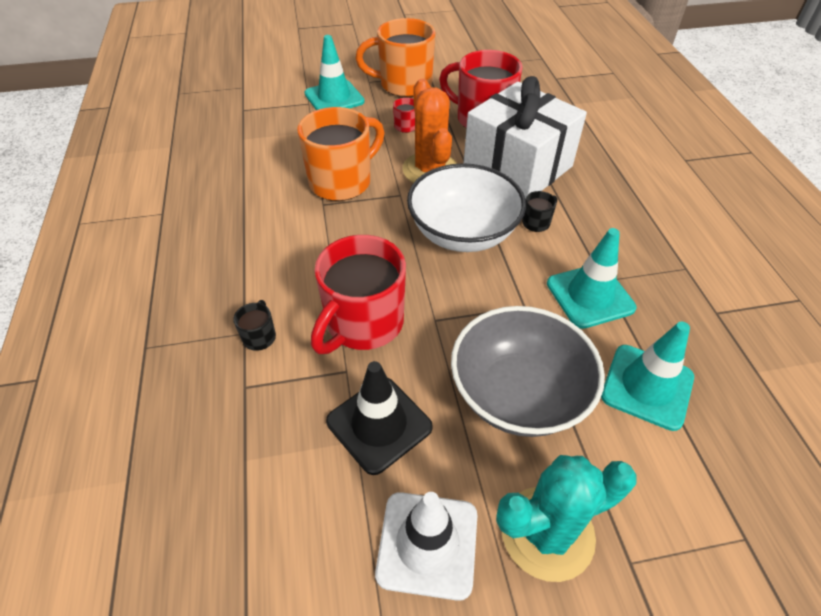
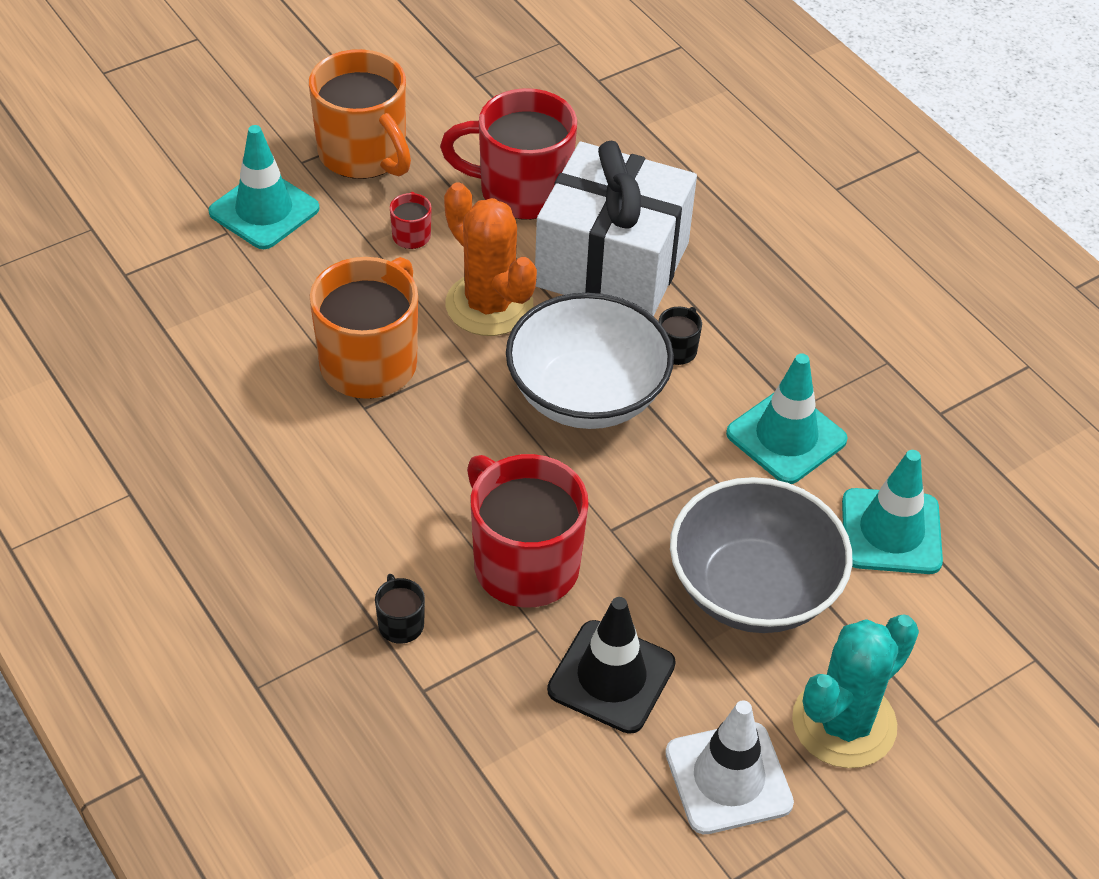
camera: 25 degrees left, 0 degrees up
(363, 324) = (524, 564): red mug -> red mug turned 135 degrees clockwise
(404, 85) = (364, 154): orange mug -> orange mug turned 105 degrees counterclockwise

